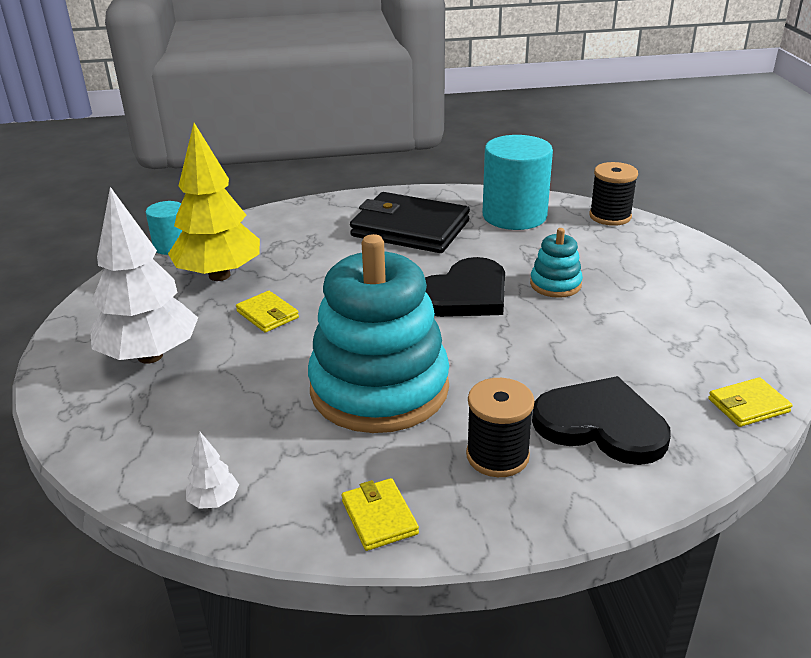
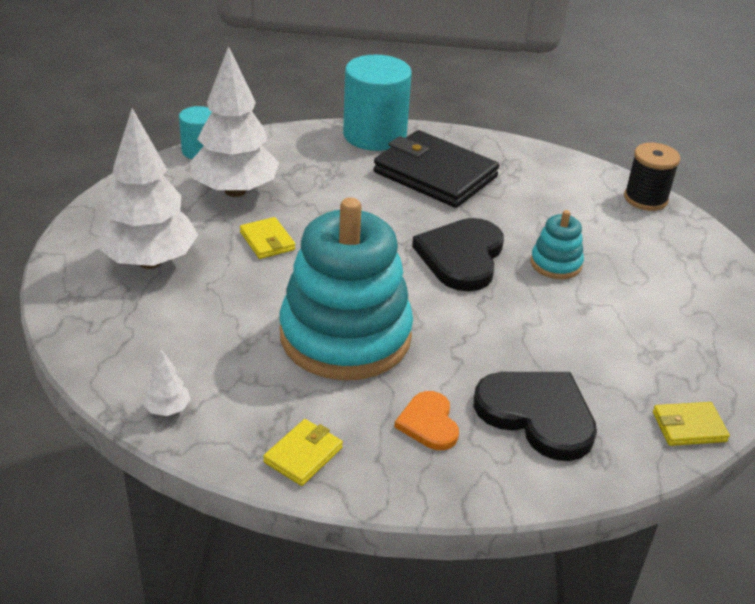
camera: 10 degrees right, 5 degrees up
(219, 275) = (235, 191): yellow tree -> white tree
(379, 517) = (303, 455): yellow wallet -> yellow wallet turned 45 degrees clockwise
(464, 294) = (461, 257): black heart -> black heart turned 135 degrees clockwise
(497, 456) = (428, 423): black spool -> orange heart
(514, 216) = (546, 180): turquoise cylinder -> turquoise cylinder (374, 135)

